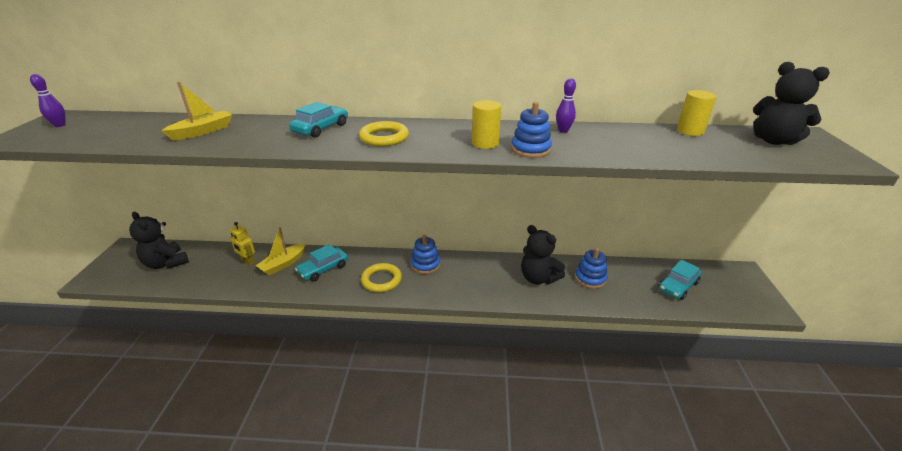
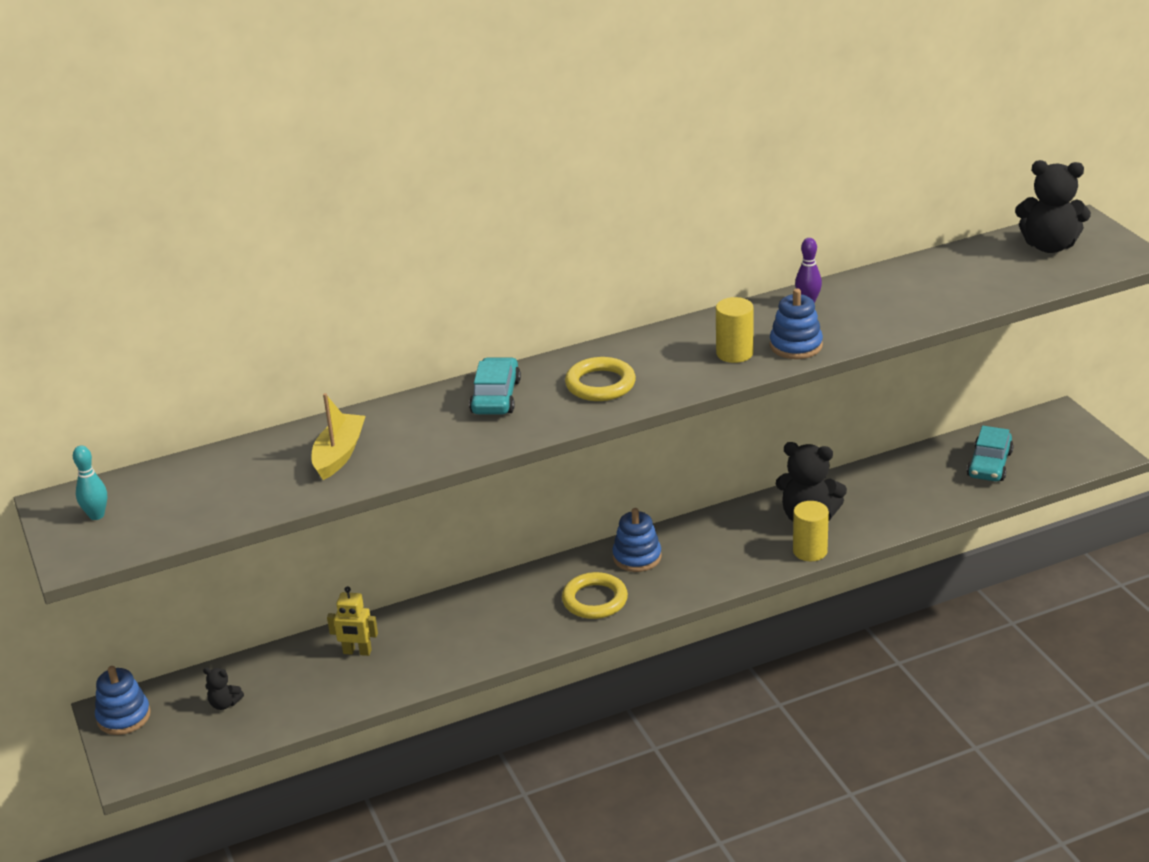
camera: 25 degrees left, 0 degrees up
(60, 125) = (96, 515): purple bowling pin -> turquoise bowling pin
(166, 263) = (224, 704): black teddy bear -> black teddy bear, size x0.47
(283, 264) = (420, 635): yellow boat -> none
(323, 269) = (491, 618): turquoise car -> none
(590, 278) = (876, 494): blue stacking toy -> blue stacking toy (124, 717)
(690, 131) = (953, 257): yellow cylinder -> yellow cylinder (810, 551)

